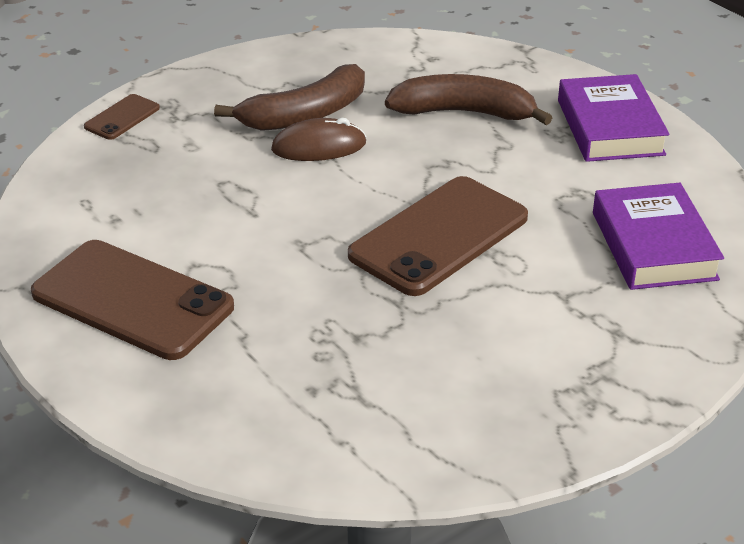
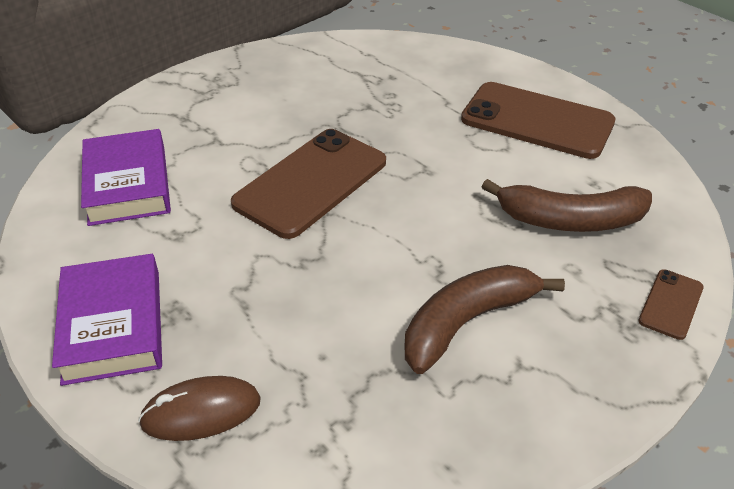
camera: 175 degrees right, 5 degrees up
(319, 146) = (438, 276): brown mouse -> brown mouse (201, 412)
(464, 113) = (280, 338): brown banana -> brown banana (570, 220)

